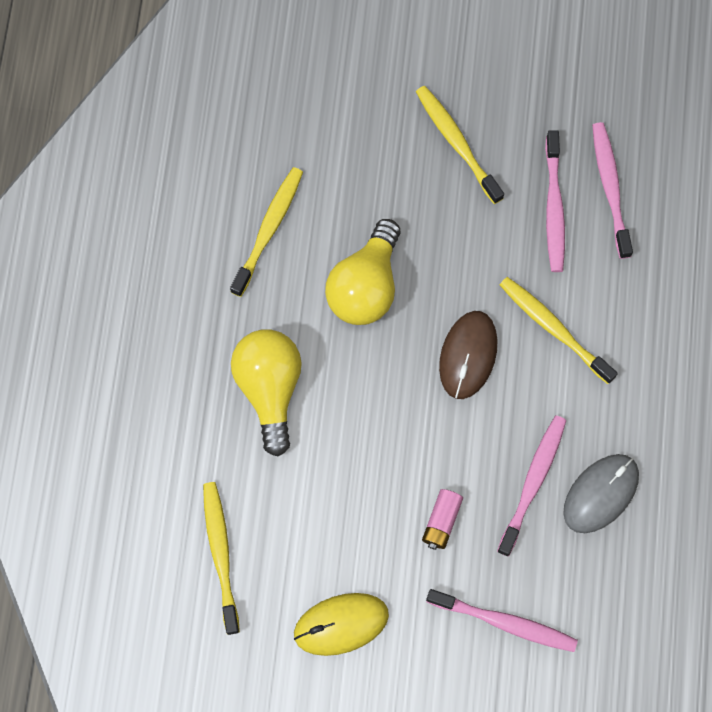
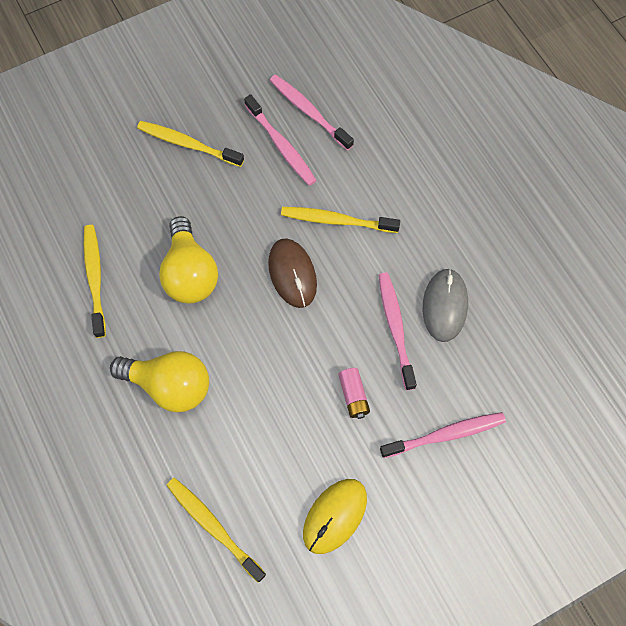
camera: 35 degrees left, 5 degrees down
(270, 389) = (169, 385): yellow light bulb -> yellow light bulb turned 150 degrees clockwise

